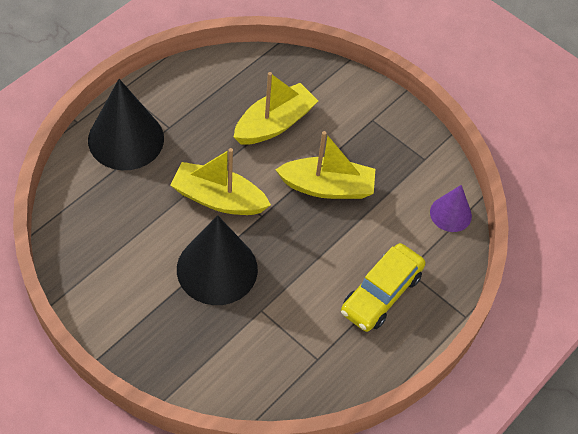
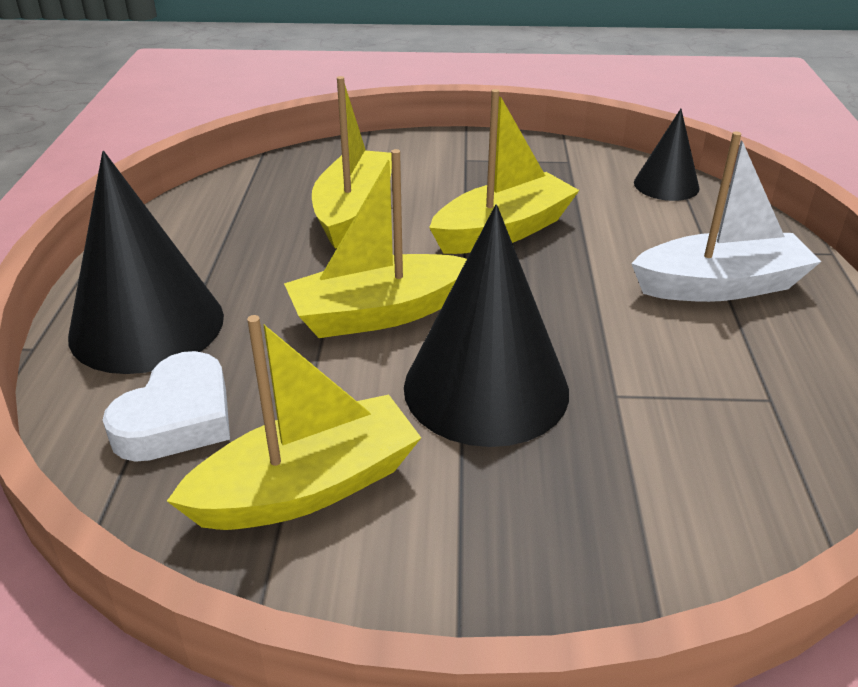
camera: 35 degrees left, 20 degrees down
(98, 199) = (177, 418): none -> white heart
(113, 264) = (308, 487): none -> yellow boat
(381, 293) = (720, 286): yellow car -> white boat
(450, 214) = (666, 185): purple cone -> black cone

